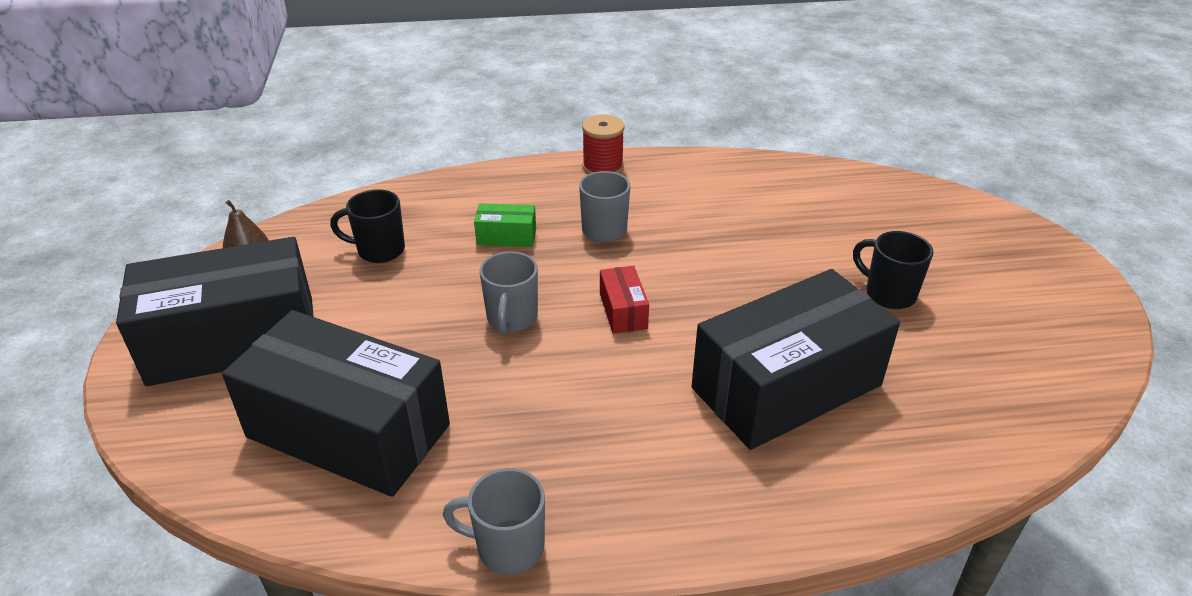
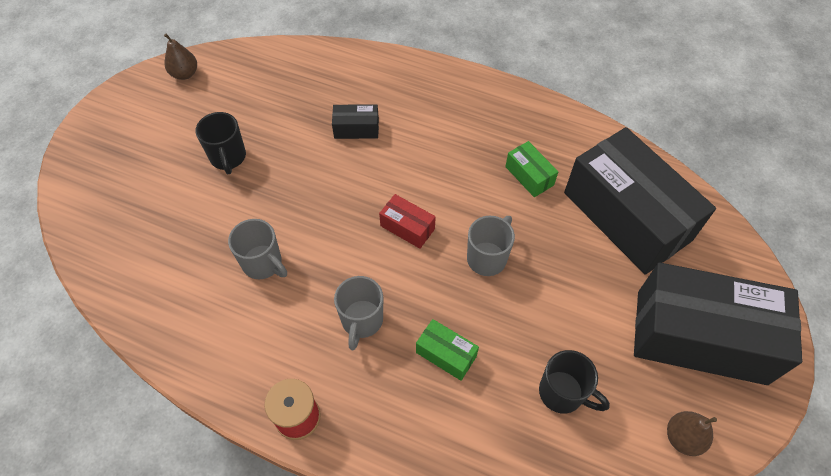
camera: 150 degrees left, 20 degrees up
(508, 547) = (560, 114): grey mug -> grey mug (263, 264)
(509, 427) = (529, 176): none -> green box
(623, 311) = (407, 227): red box -> red box turned 75 degrees counterclockwise
(786, 386) = (356, 129): black box -> black box, size x0.41
(1077, 356) = (185, 74): none -> brown pear

